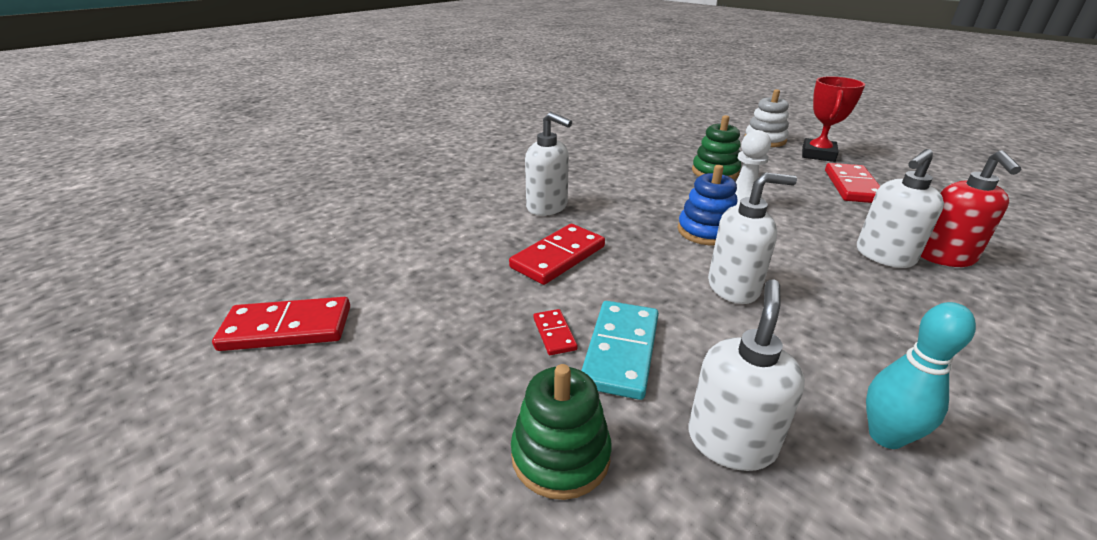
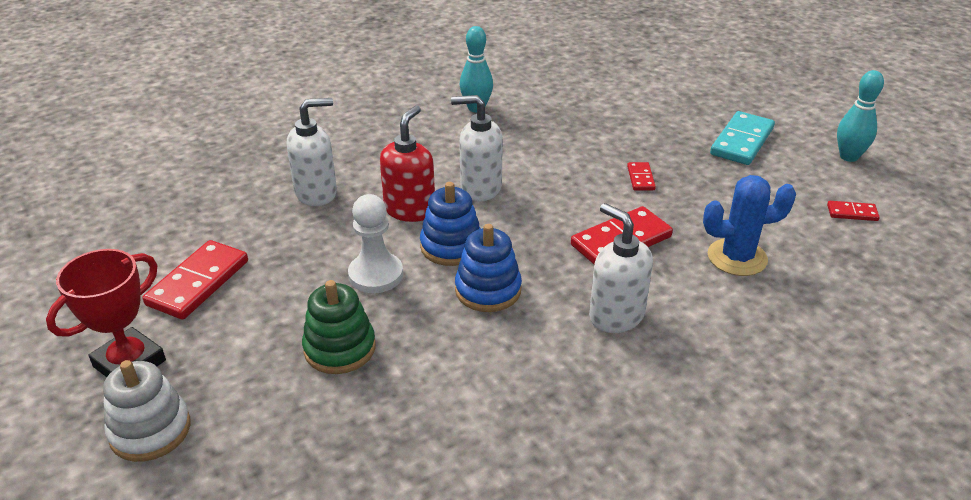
camera: 165 degrees left, 5 degrees up
(210, 441) = (848, 157): none -> turquoise bowling pin
(287, 328) = (852, 213): red domino -> red domino, size x0.51
(445, 259) = (737, 257): none -> blue cactus
(560, 455) = (650, 125): green stacking toy -> none
(620, 351) = (597, 162): turquoise domino -> turquoise domino (742, 141)
(650, 208) = (488, 290): none -> blue stacking toy
(731, 441) = (558, 117): white soap dispenser -> none
(944, 257) = (266, 184): red soap dispenser -> red soap dispenser (410, 210)

